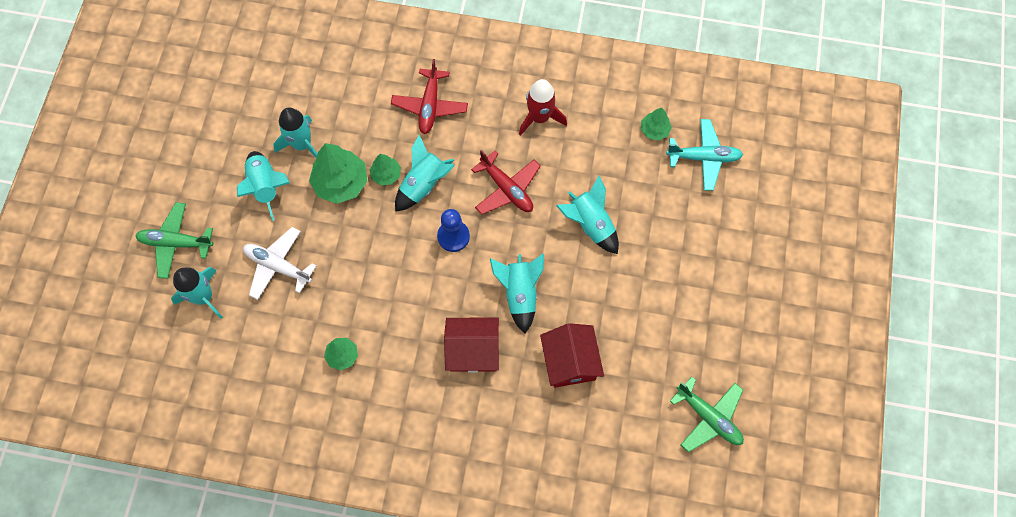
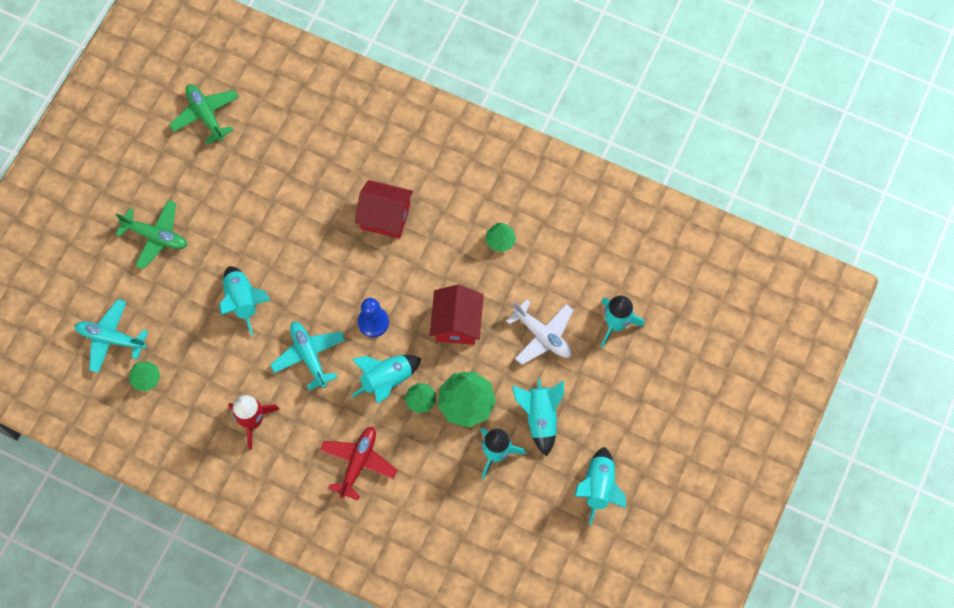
camera: 165 degrees left, 0 degrees up
(176, 243) = (635, 382): green plane -> green plane (156, 236)
(507, 189) = (309, 356): red plane -> turquoise plane
(520, 294) = (329, 255): turquoise rocket -> turquoise rocket (598, 487)
(570, 362) = (304, 187): red house -> red house (457, 323)

